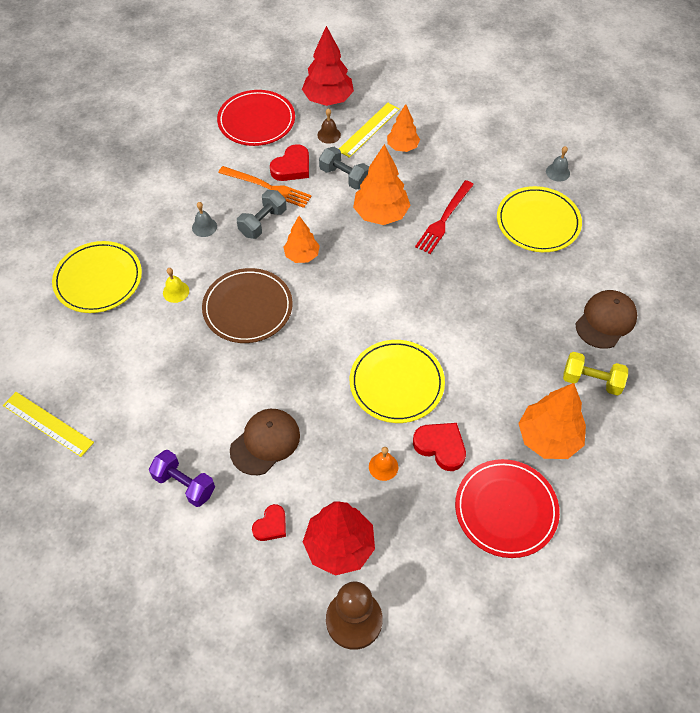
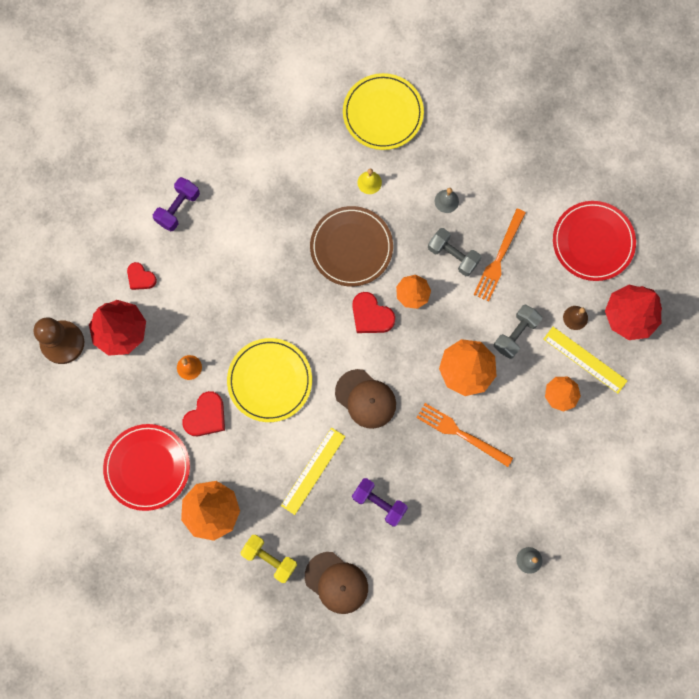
camera: 90 degrees right, 20 degrees up
(48, 423) = (235, 95): yellow ruler -> yellow ruler (313, 471)
(265, 442) = (214, 270): brown cap -> brown cap (365, 399)
(292, 167) = (527, 281): red heart -> red heart (371, 315)
(444, 219) = (461, 434): red fork -> orange fork
(519, 284) = (379, 503): none -> purple dumbbell
(538, 222) = (459, 530): yellow plate -> none
(591, 381) = (270, 558): yellow dumbbell -> yellow dumbbell turned 75 degrees counterclockwise

